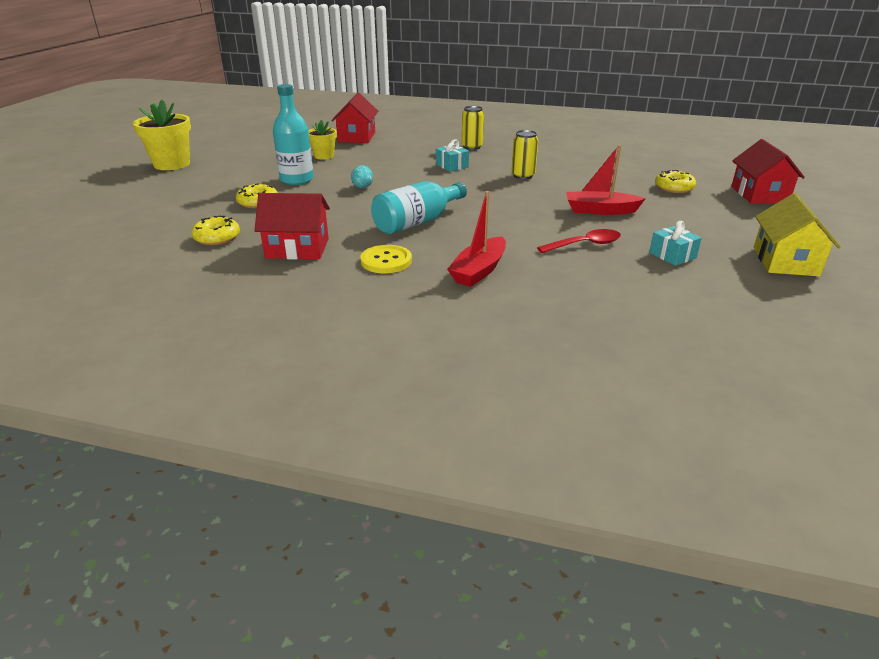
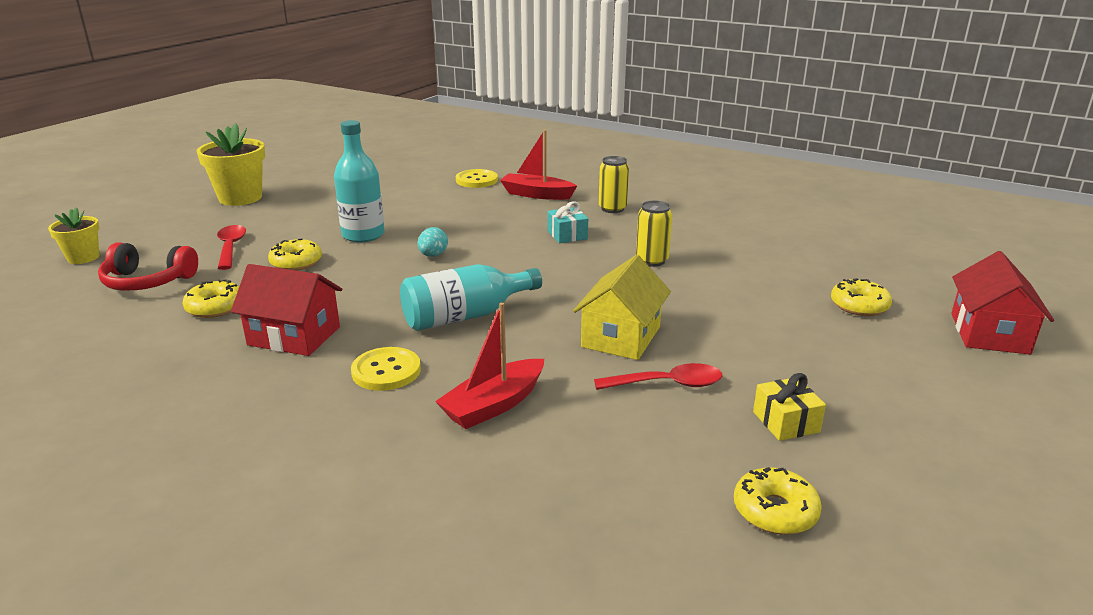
camera: 15 degrees right, 5 degrees down
(143, 227) = (147, 281): none -> red headphones
(194, 198) = (231, 247): none -> red spoon
(324, 156) = (418, 204): yellow flower pot -> yellow flower pot (83, 257)
(357, 137) = (476, 180): red house -> yellow button
(600, 210) = (725, 330): red boat -> red boat (537, 194)
(672, 255) = (786, 422): turquoise gift -> yellow gift
(697, 302) = (775, 511): none -> yellow donut
(785, 261) = (962, 460): yellow house -> yellow house (621, 337)

